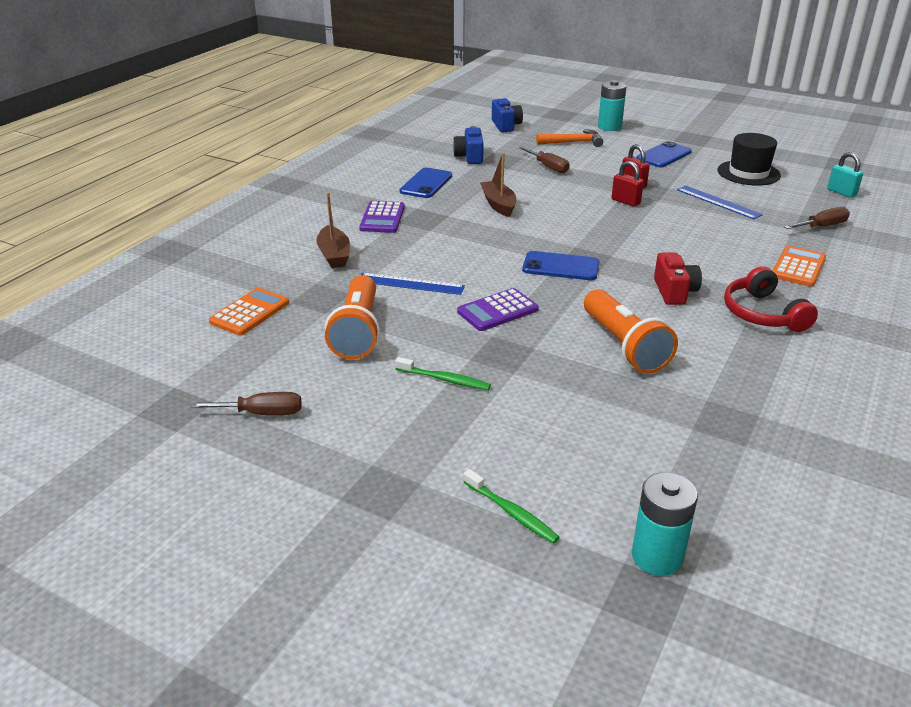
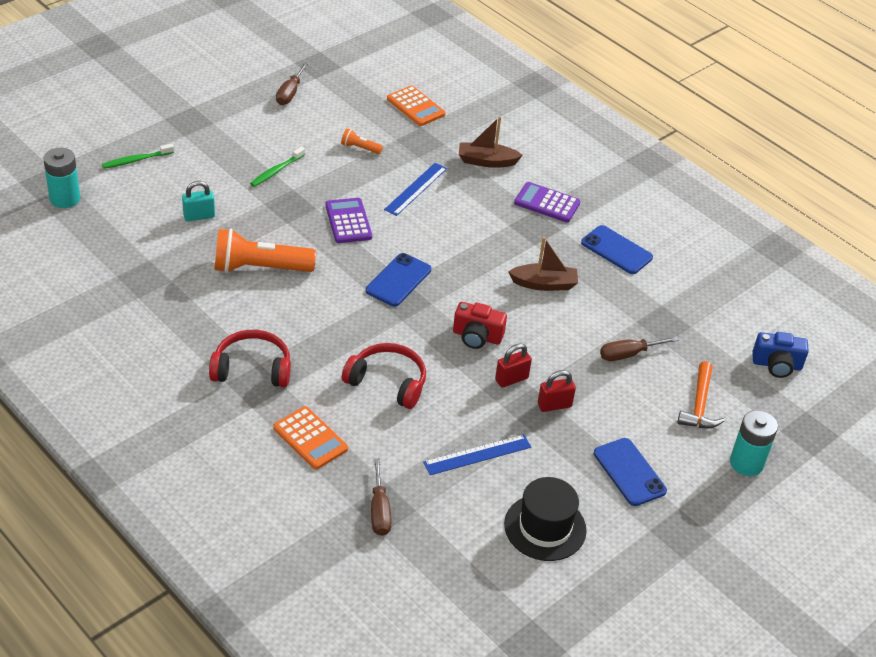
camera: 105 degrees right, 10 degrees up
(358, 332) = (360, 148): orange flashlight -> orange flashlight, size x0.45
(469, 157) = (680, 302): blue camera -> none
(674, 291) = (318, 331): red camera -> red camera (477, 336)
(693, 247) = (387, 382): none -> red headphones
(841, 192) = (453, 587): turquoise padlock -> turquoise padlock (199, 216)

